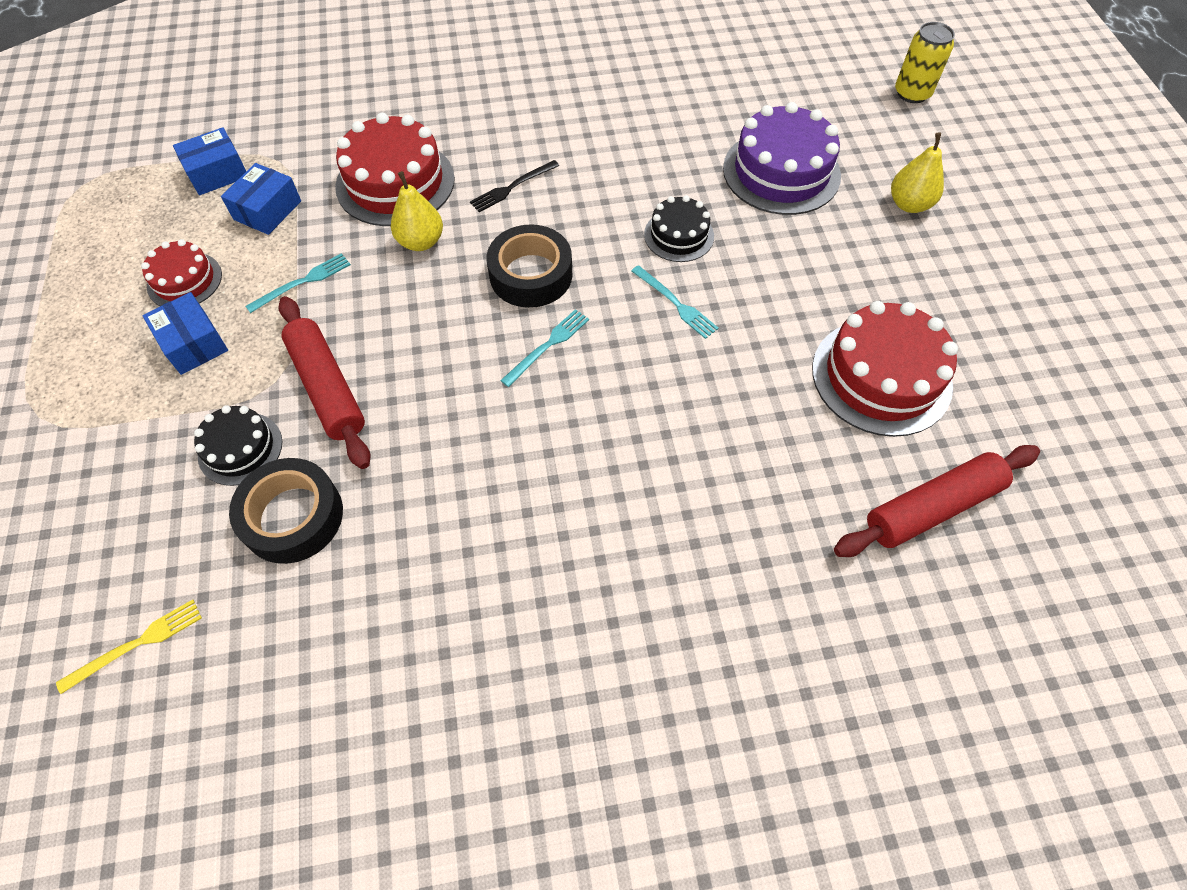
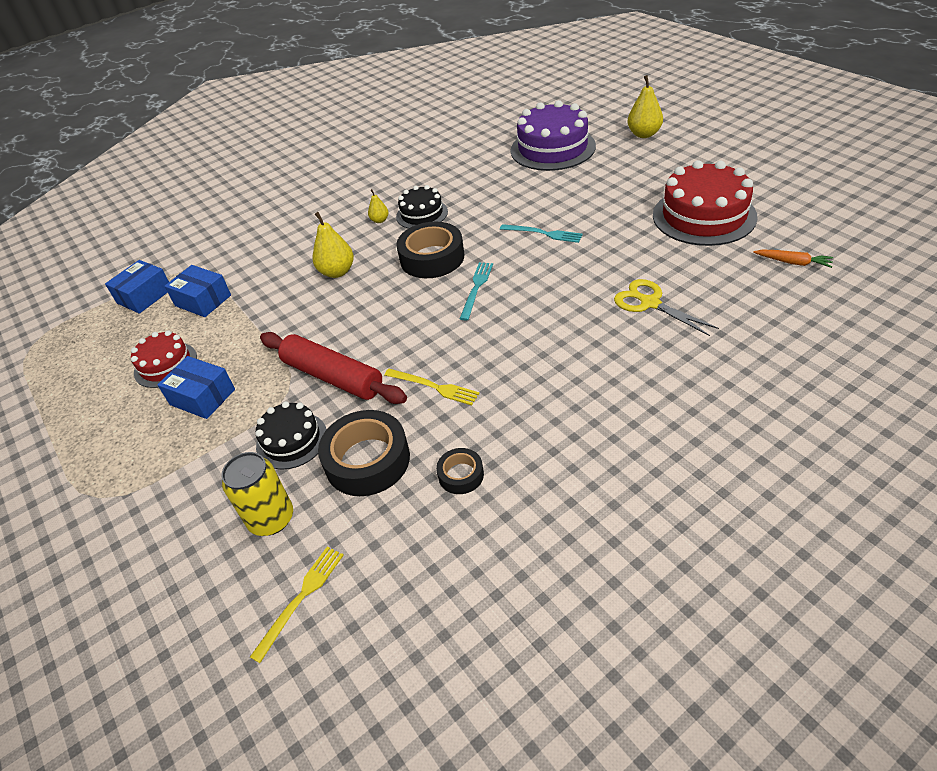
camera: 20 degrees left, 15 degrees down
(267, 210) = (203, 300): blue box -> blue box turned 60 degrees counterclockwise
(302, 282) = (264, 328): turquoise fork -> none
(366, 589) = (461, 475): none -> black tape
(395, 182) = (291, 249): red cake -> none
(415, 459) = (434, 387): none -> yellow fork
(512, 187) = (380, 220): black fork -> yellow pear
(679, 235) = (515, 201): black cake -> black cake (422, 214)
(719, 473) = (650, 303): none -> yellow scissors
(912, 93) = (598, 87): yellow can -> yellow can (271, 519)
(932, 507) = (793, 262): red rolling pin -> orange carrot

